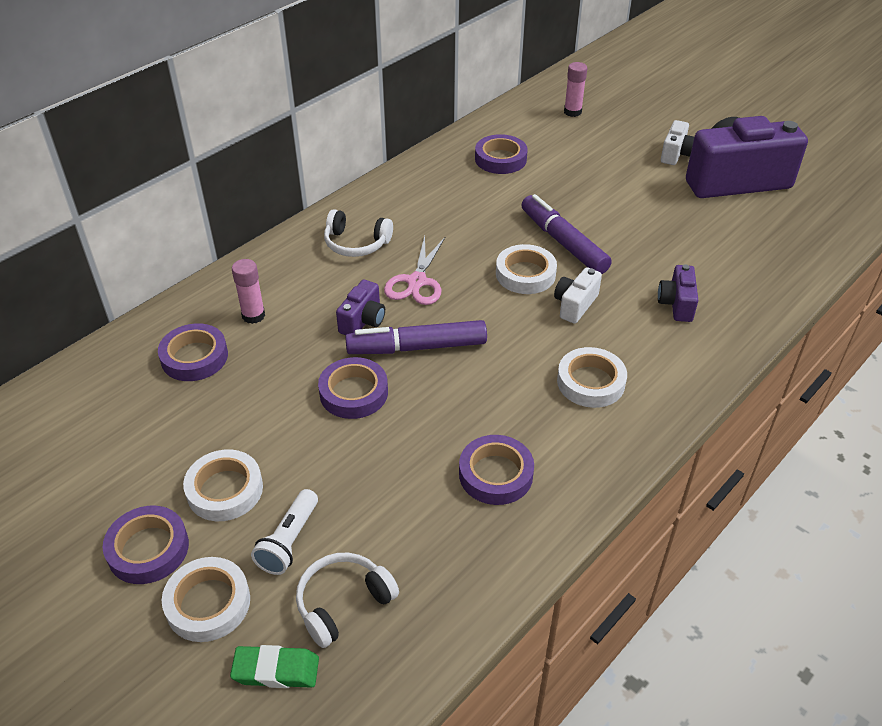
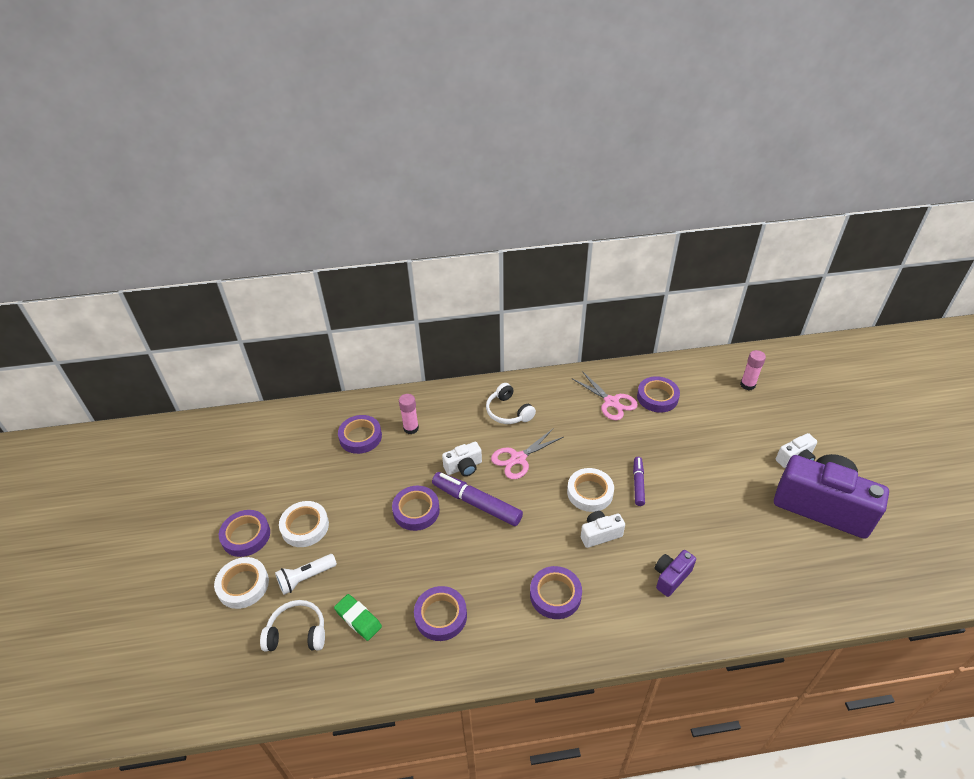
camera: 40 degrees right, 0 degrees up
(276, 670) = (237, 645): green eraser -> green eraser (358, 619)
(363, 321) = (463, 467): purple camera -> white camera
(459, 183) = (611, 402): none -> pink scissors
(563, 242) = (638, 484): purple marker -> purple marker, size x0.58
(590, 382) = (555, 595): white tape -> purple tape

